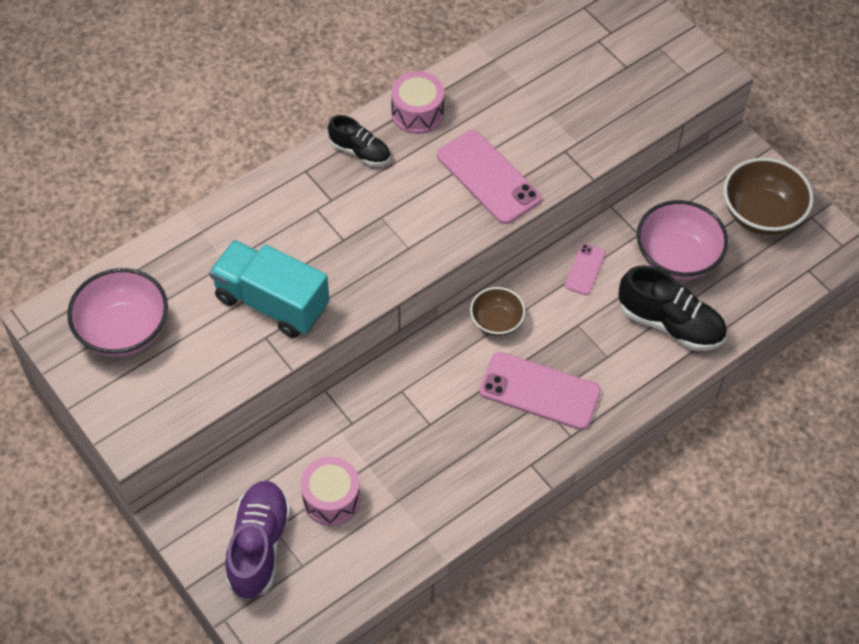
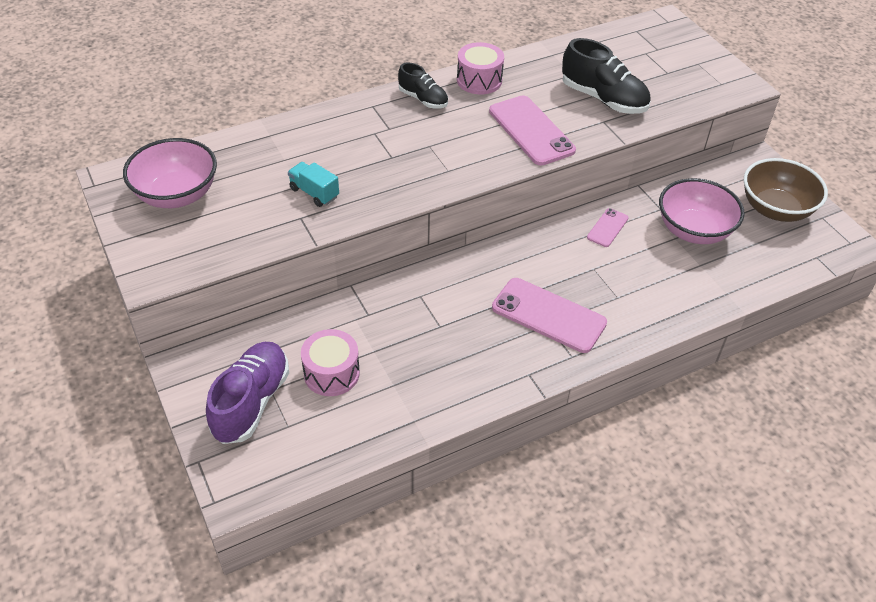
camera: 10 degrees right, 10 degrees down
(271, 302) = (314, 193): turquoise truck -> turquoise truck, size x0.50
(496, 321) = (519, 255): brown bowl -> none
(670, 324) = (680, 280): black shoe -> black shoe (603, 99)

